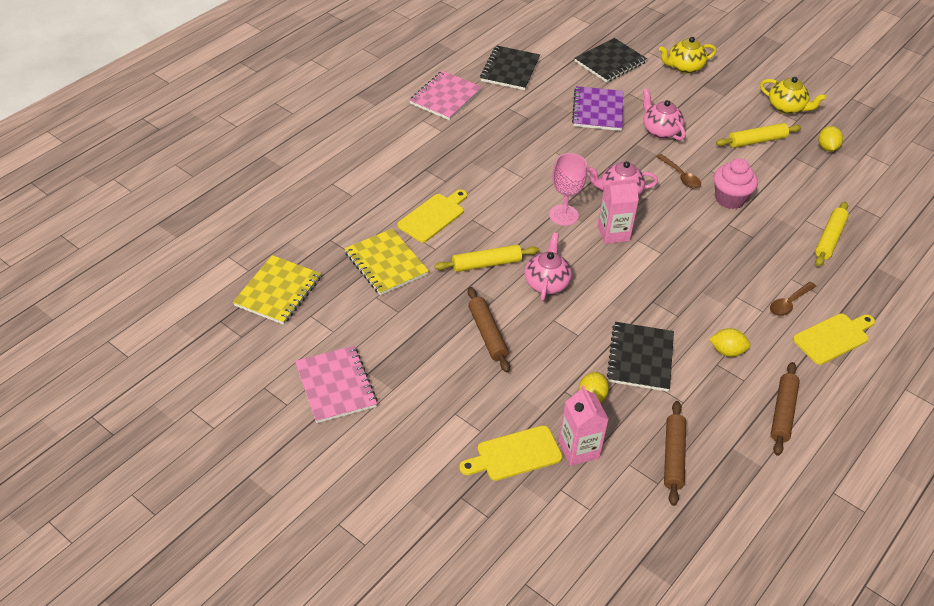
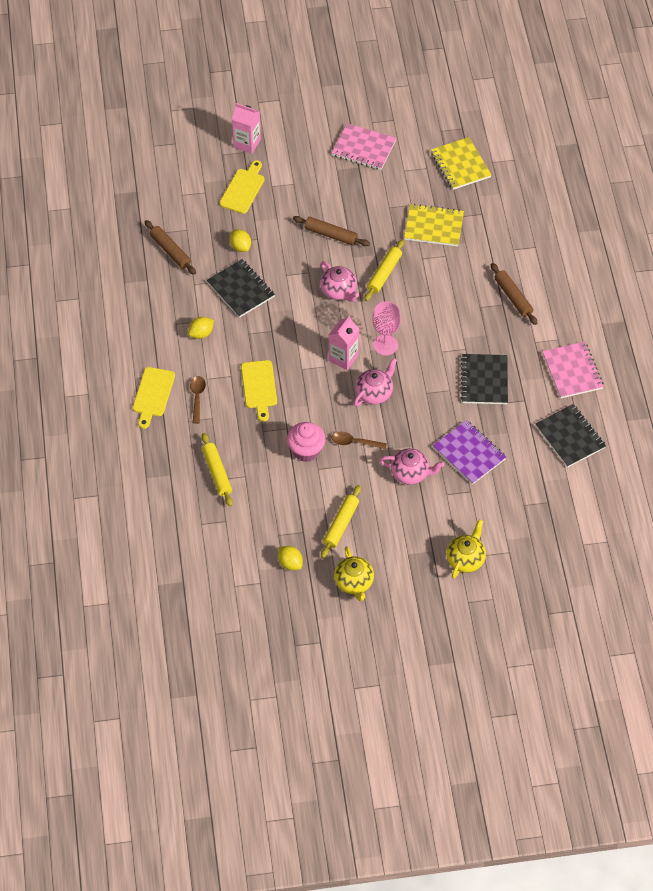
camera: 135 degrees right, 10 degrees up
(433, 216) = (452, 277): yellow cutting board -> yellow cutting board (259, 387)
(578, 449) = (217, 216): pink carton -> pink carton (247, 143)
(610, 62) = (519, 512): black notebook -> black notebook (484, 380)
(783, 412) = (139, 321): brown rolling pin -> brown rolling pin (513, 297)
(787, 108) = (354, 583): yellow teapot -> yellow teapot turned 90 degrees counterclockwise

